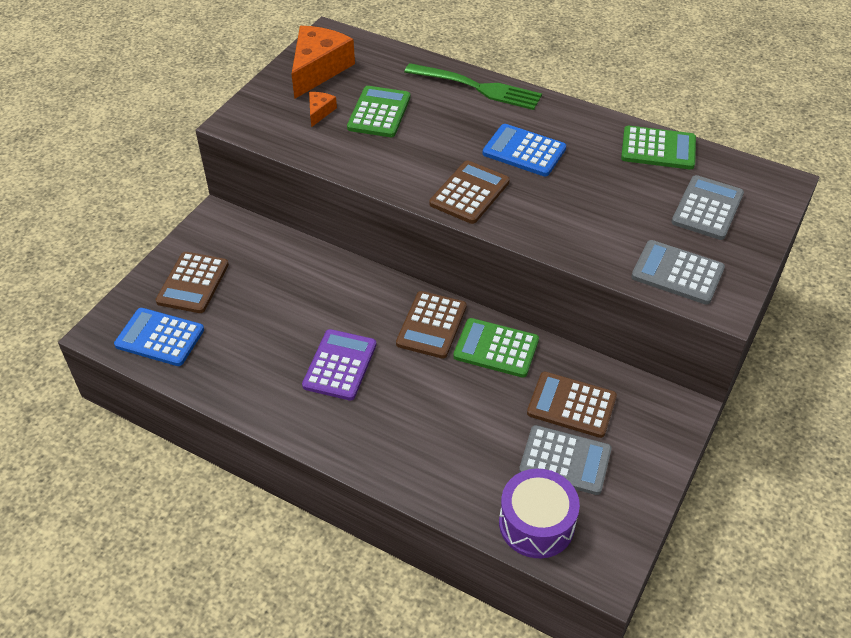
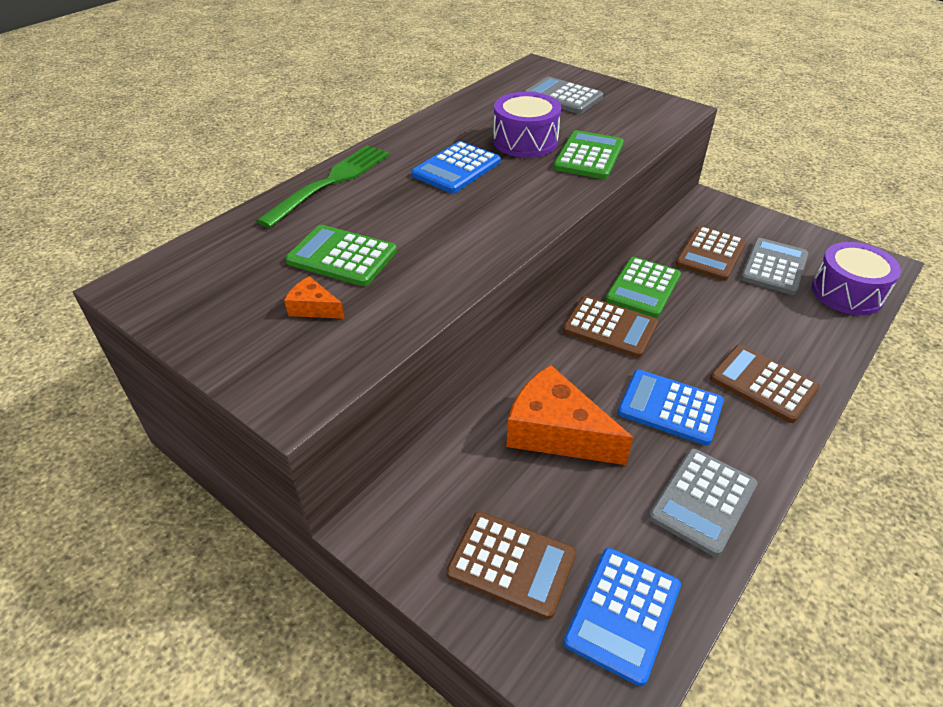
camera: 80 degrees left, 5 degrees down
(318, 69) = (210, 302): orange cheese -> orange cheese (556, 432)
(340, 365) = (670, 407): purple calculator -> blue calculator
(469, 193) = (516, 208): brown calculator -> brown calculator (763, 384)
(592, 188) = (525, 141): none -> purple drum
(658, 149) = (477, 104): green calculator -> green calculator (588, 156)
(677, 273) = (643, 121): grey calculator -> grey calculator (703, 501)

